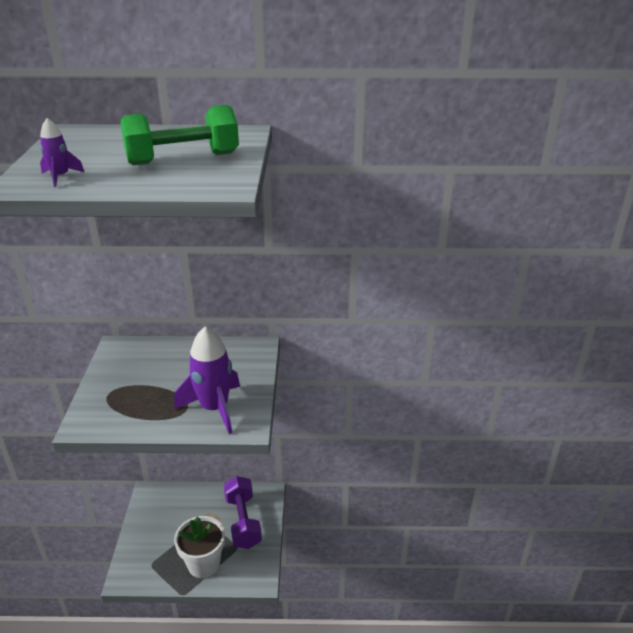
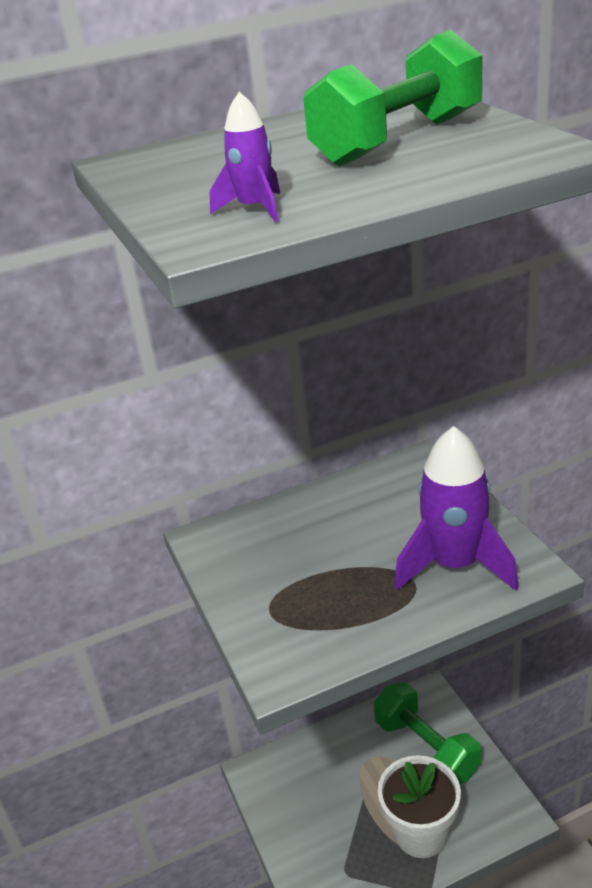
camera: 20 degrees left, 0 degrees up
(243, 521) = (426, 748): purple dumbbell -> green dumbbell

